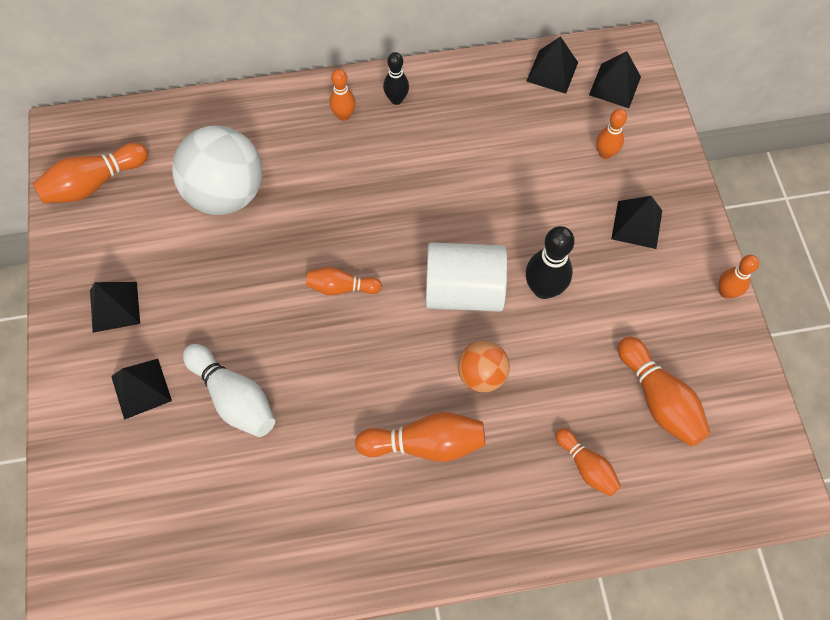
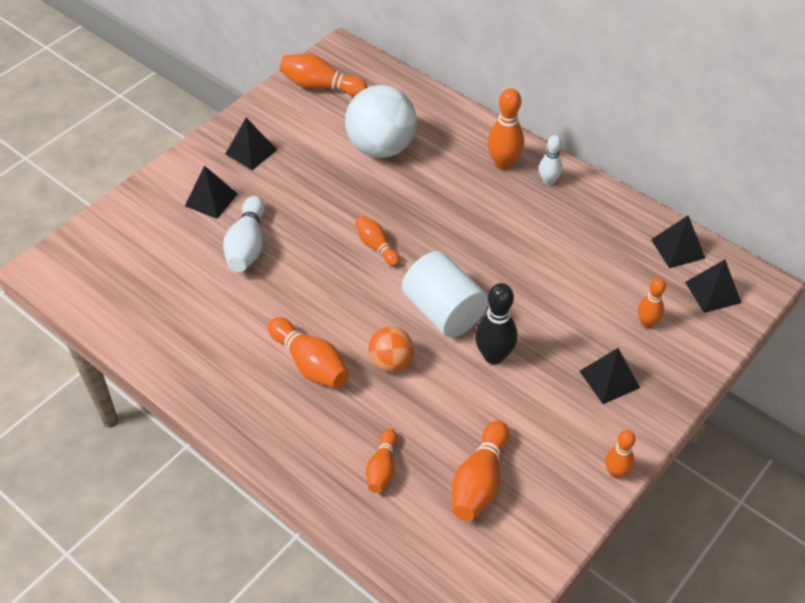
camera: 50 degrees right, 15 degrees down
(344, 115) = (503, 164): orange bowling pin -> orange bowling pin, size x1.59
(396, 99) = (548, 181): black bowling pin -> white bowling pin

